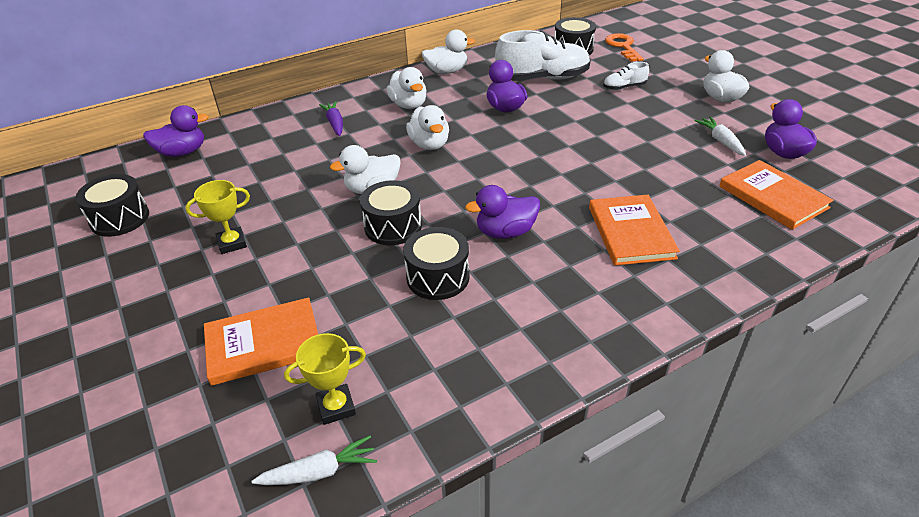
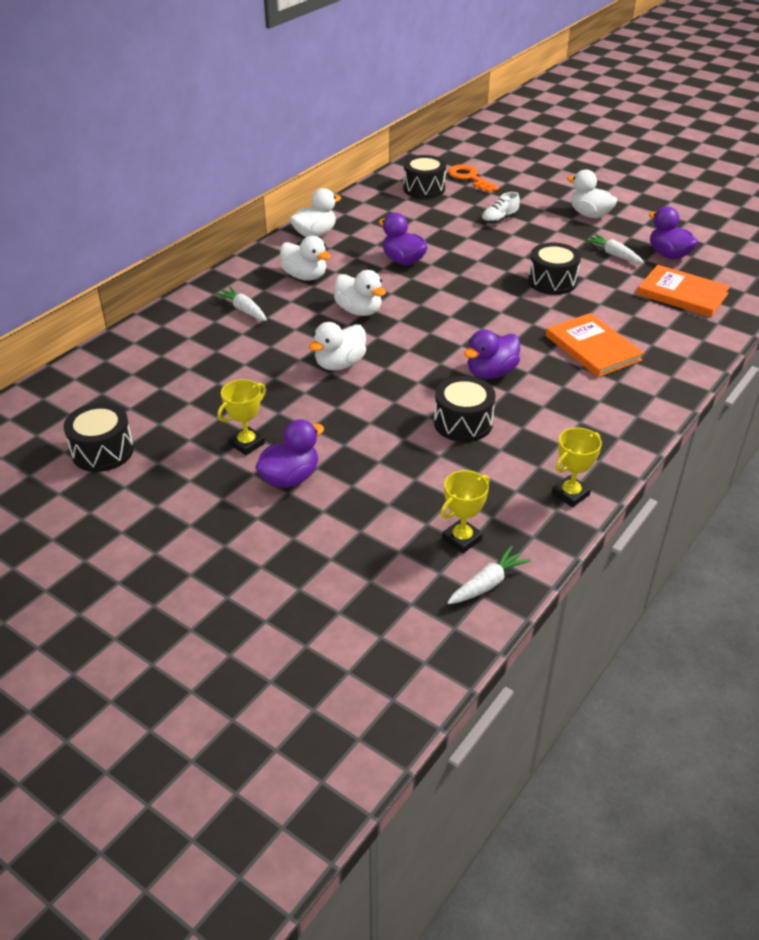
camera: 25 degrees left, 0 degrees up
(182, 152) = (103, 373): purple duck -> purple duck (290, 478)
(264, 343) = (358, 513): orange book -> none
(335, 123) = (244, 310): purple carrot -> white carrot
(393, 226) = (388, 392): black drum -> black drum (552, 281)
(488, 393) = (570, 494): none -> yellow trophy
(542, 78) = (417, 224): white shoe -> none

